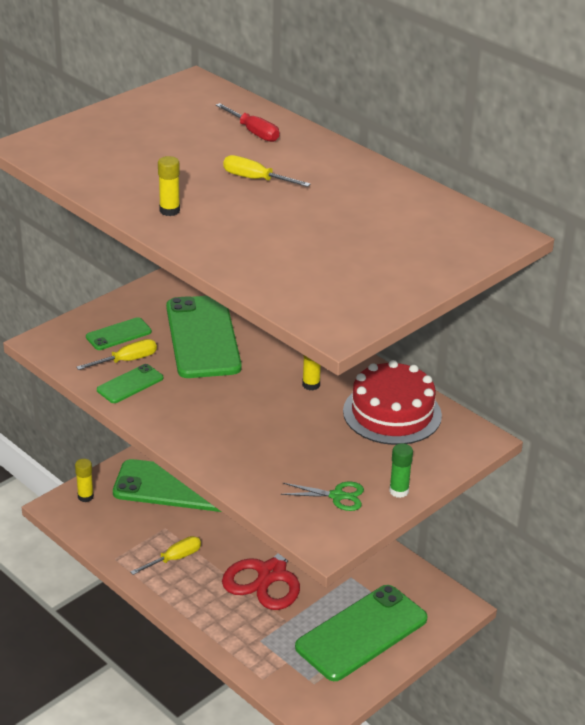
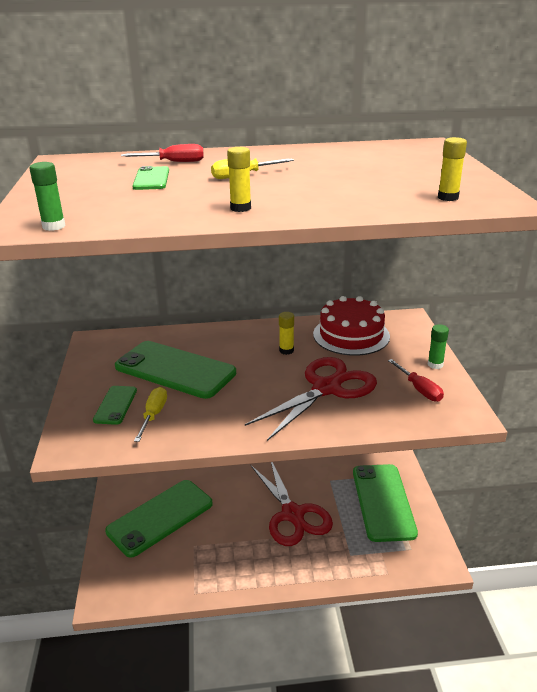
camera: 50 degrees left, 5 degrees down
(46, 156) = (54, 226): none -> green glue stick
(85, 497) = (111, 574): yellow glue stick -> yellow glue stick (448, 197)
(130, 384) = (185, 426): green phone -> green phone (151, 179)
(174, 559) = (230, 557): yellow screwdriver -> none
(273, 437) = (326, 388): none -> red scissors
(337, 496) = (419, 389): green scissors -> red screwdriver

